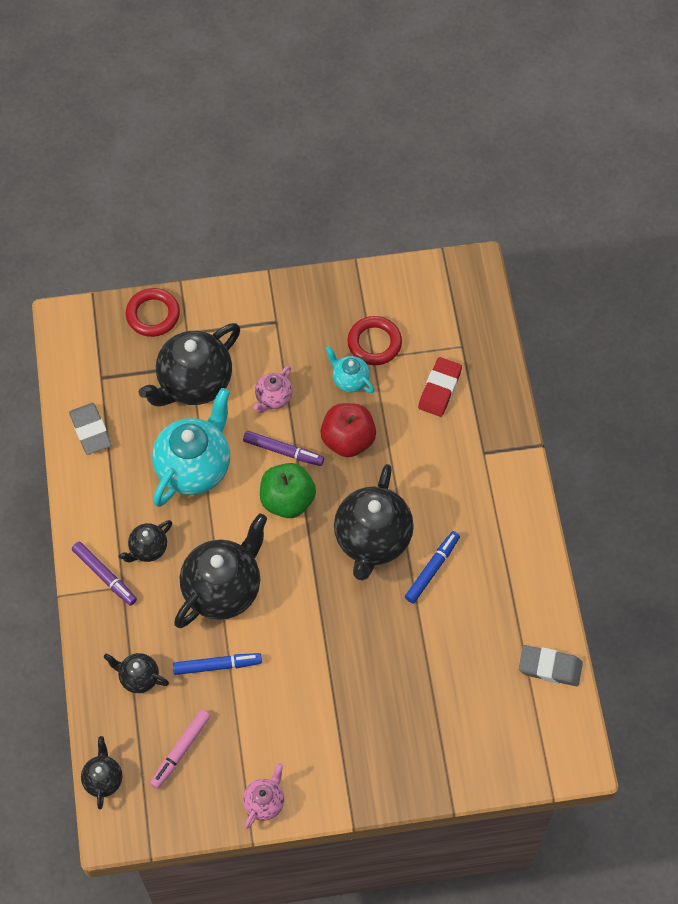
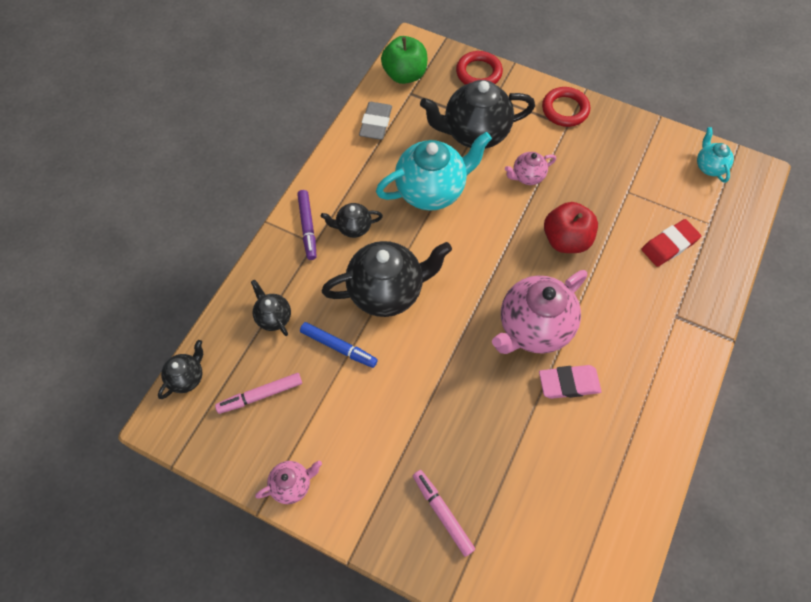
camera: 35 degrees right, 0 degrees up
(283, 451) = (508, 218): purple marker -> none
(287, 500) = (485, 256): green apple -> green apple (404, 75)
(350, 380) = (597, 197): turquoise teapot -> turquoise teapot (709, 167)
(372, 540) = (533, 328): black teapot -> pink teapot
(374, 343) = (636, 181): red ring -> red ring (565, 109)
(401, 741) = (442, 513): none -> pink marker
(432, 569) = (568, 383): blue marker -> pink eraser
(550, 667) = (621, 539): grey eraser -> none

